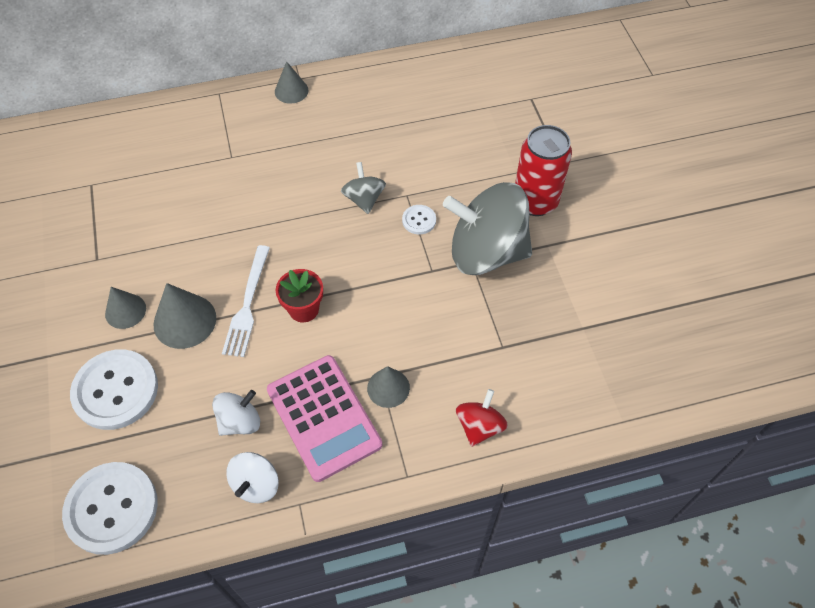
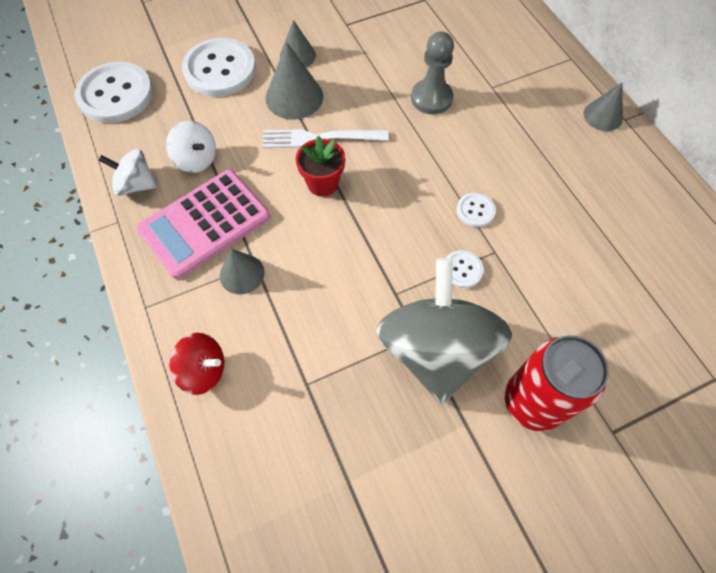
camera: 80 degrees right, 5 degrees up
(229, 205) = (431, 98): none -> grey pawn
(364, 199) = (475, 211): grey spinning top -> white button

